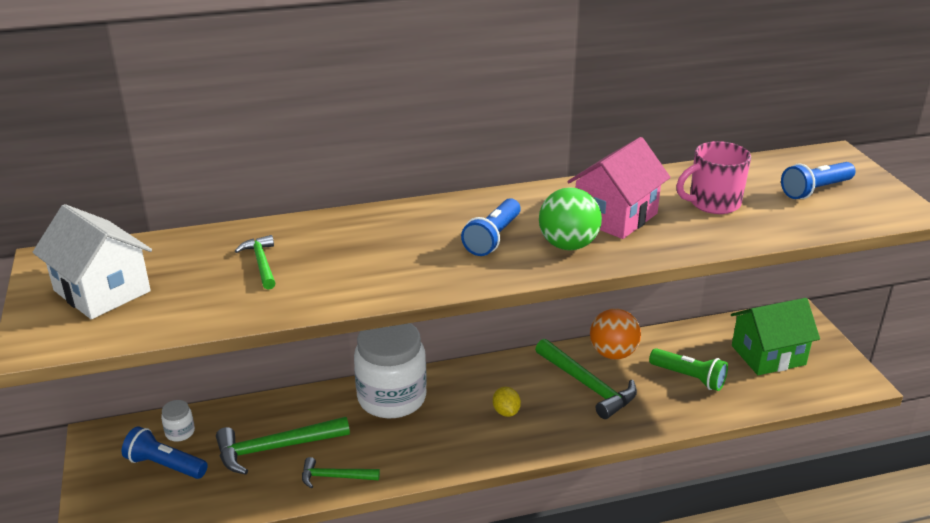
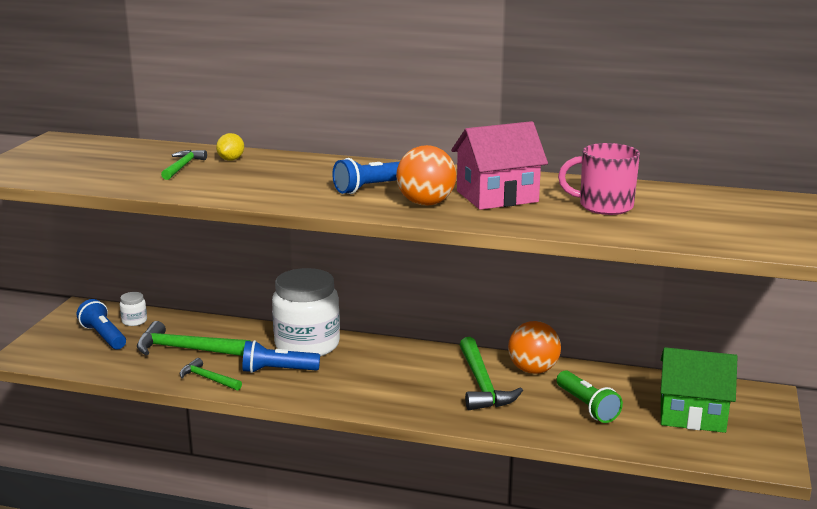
camera: 30 degrees right, 10 degrees down
(102, 291) = (64, 159): white house -> none
(506, 412) = (388, 380): yellow lemon -> yellow lemon (231, 159)
(568, 245) = (426, 203): green ball -> orange ball
(815, 190) = (726, 218): blue flashlight -> blue flashlight (277, 370)

